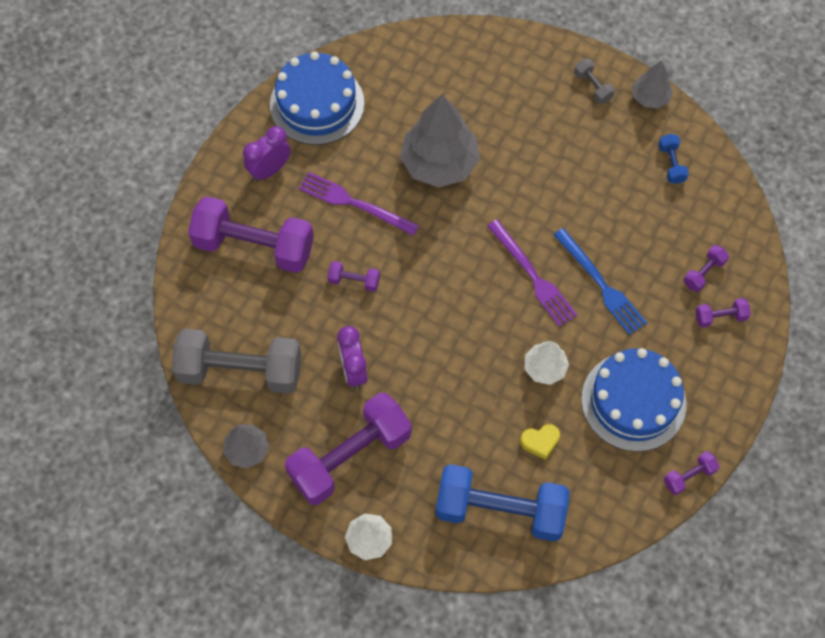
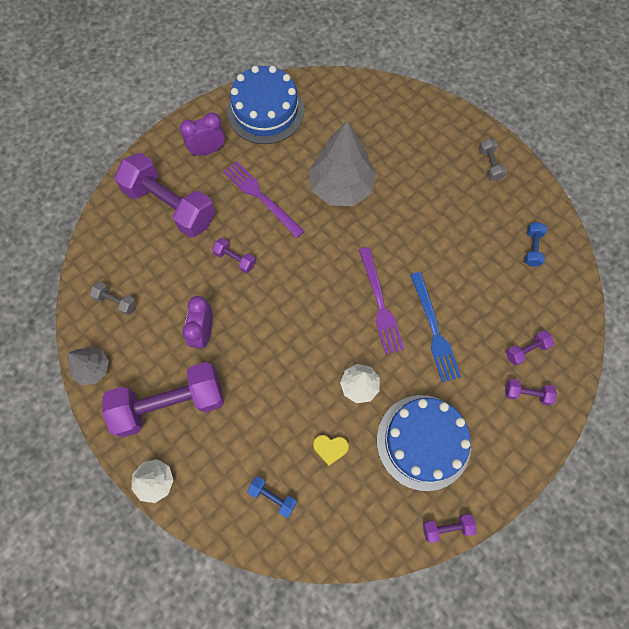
camera: 20 degrees right, 5 degrees up
(240, 370) = (116, 301): grey dumbbell -> grey dumbbell, size x0.43
(500, 510) = (272, 497): blue dumbbell -> blue dumbbell, size x0.43
(650, 97) = (534, 188): grey tree -> none

